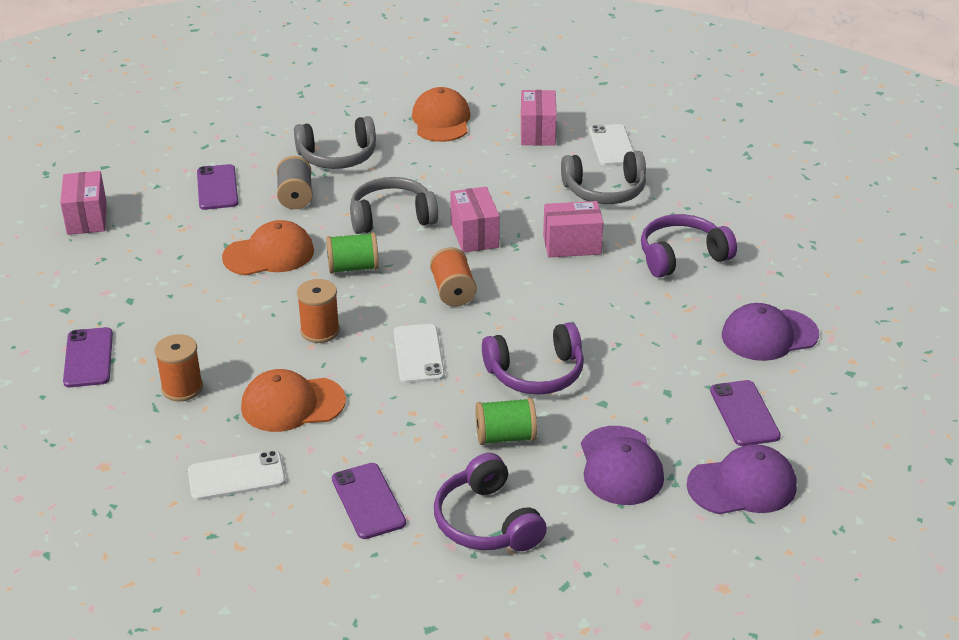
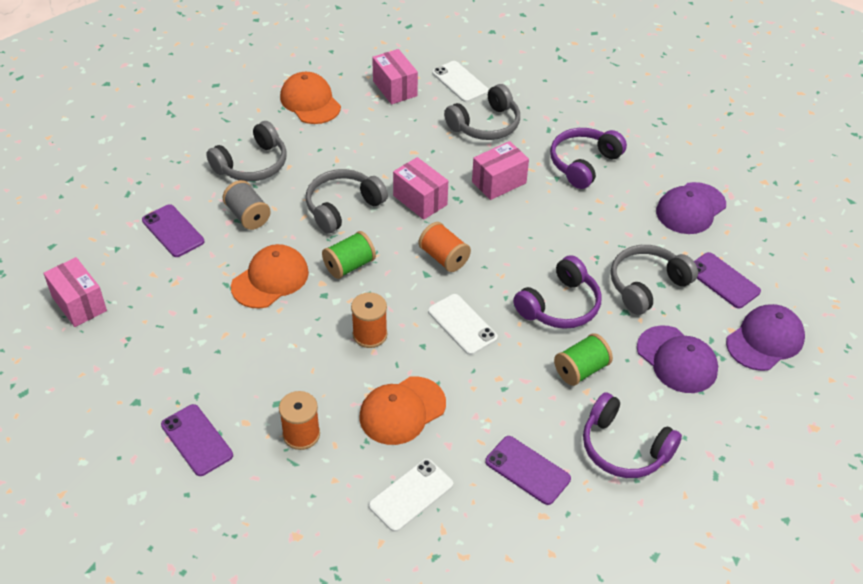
camera: 30 degrees left, 10 degrees up
(650, 388) = (647, 285): none -> grey headphones

